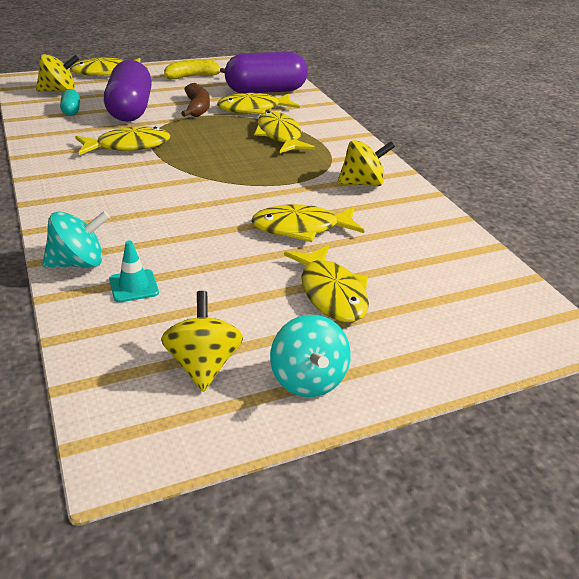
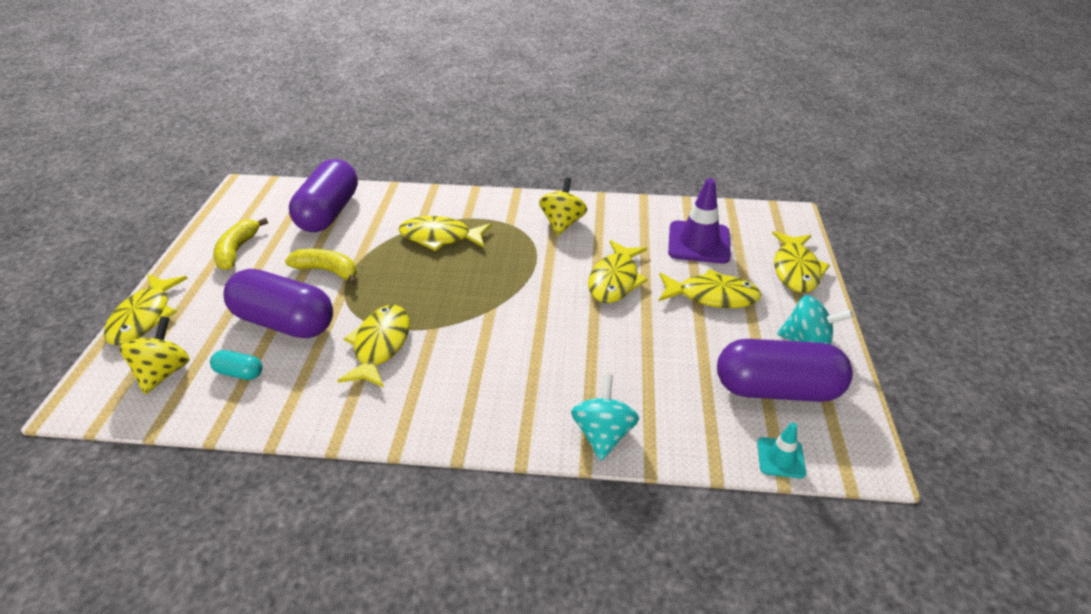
camera: 60 degrees left, 5 degrees up
(134, 286) = (657, 404): turquoise traffic cone -> turquoise traffic cone (781, 458)
(197, 108) = (327, 271): brown banana -> yellow banana
(203, 365) = (776, 389): yellow spinning top -> purple capsule
(253, 109) = (366, 234): yellow fish -> yellow fish (795, 269)
(421, 268) = (699, 242): none -> purple traffic cone

